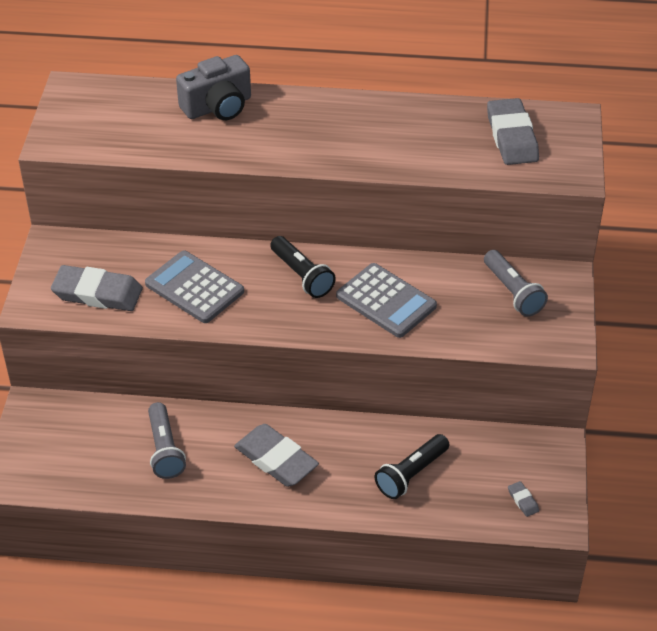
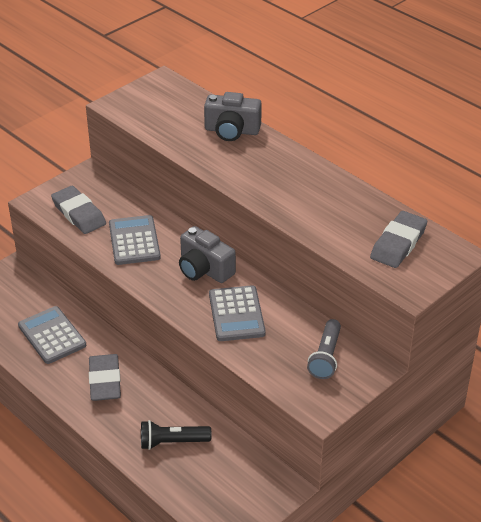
camera: 40 degrees right, 5 degrees down
(165, 449) = (52, 335): grey flashlight -> grey calculator
(302, 275) = (204, 269): black flashlight -> grey camera
(523, 500) = (222, 505): grey eraser -> none

